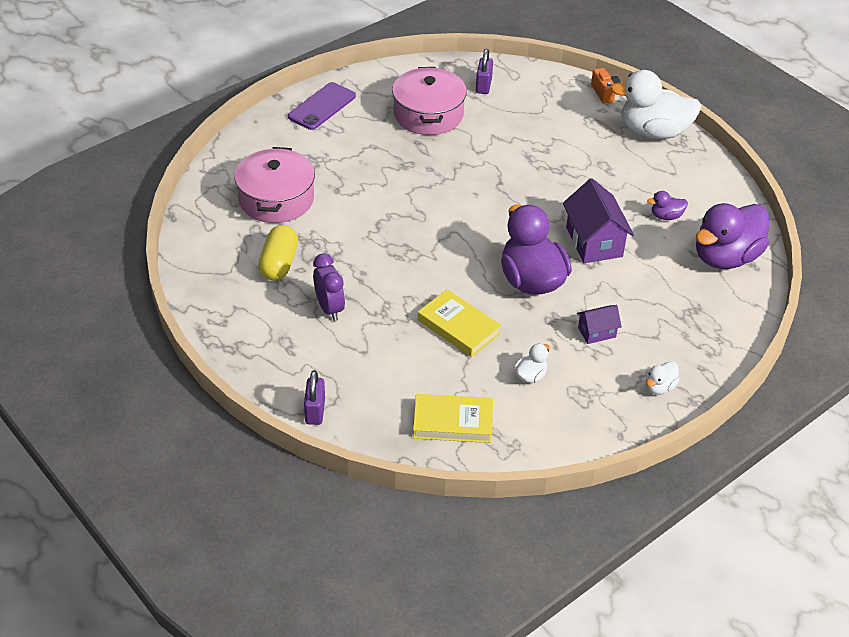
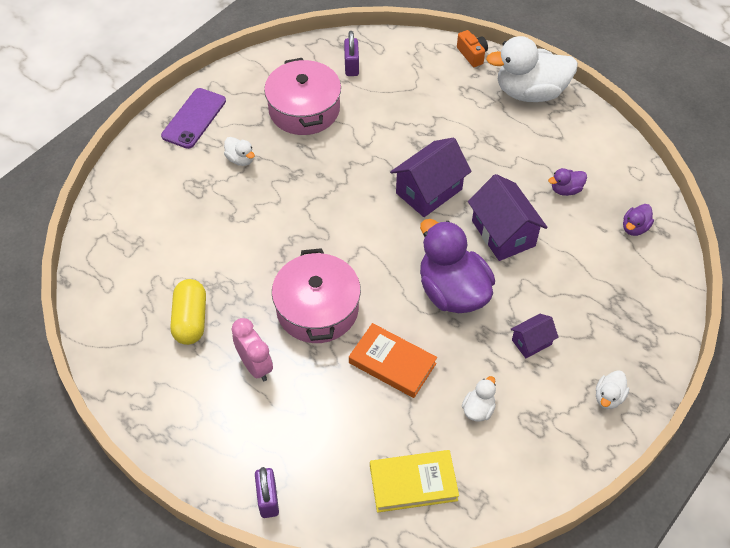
camera: 10 degrees left, 10 degrees up
(276, 199) = (171, 240): pink pot -> pink pot (317, 309)
(329, 308) = (255, 366): purple clock -> pink clock
(357, 145) = (240, 159): none -> white duck
(458, 327) = (392, 363): yellow book -> orange book
(531, 197) = (429, 191): none -> purple house
(725, 257) = (634, 228): purple duck -> purple duck, size x0.43

